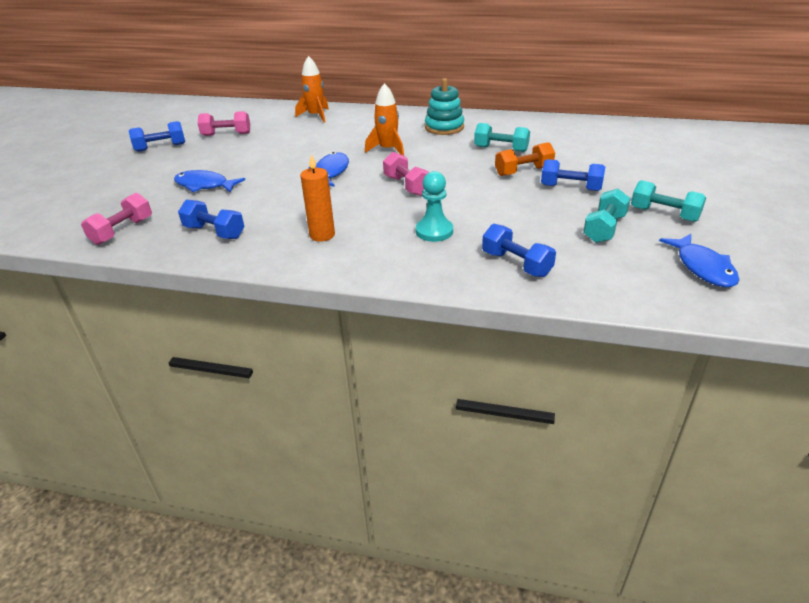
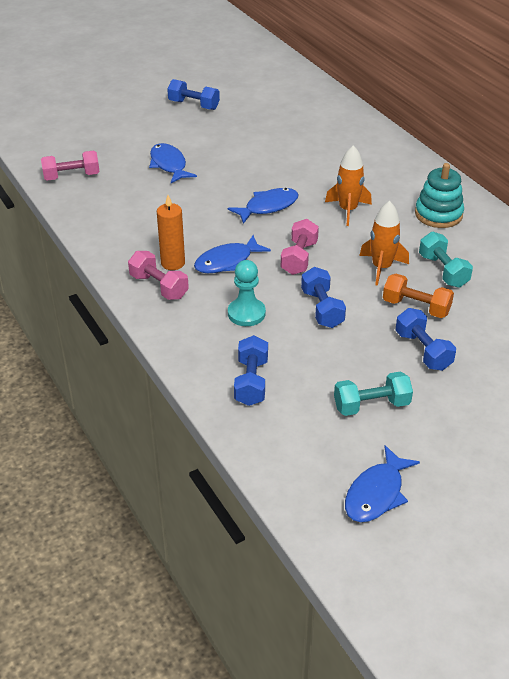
camera: 45 degrees right, 5 degrees up
(214, 232) = (117, 214): blue dumbbell -> blue dumbbell (322, 309)
(226, 134) = (256, 117): pink dumbbell -> pink dumbbell (159, 286)
(316, 116) = (353, 134): orange rocket -> orange rocket (381, 267)
(362, 213) = (227, 262): none -> blue fish
(664, 214) = (448, 432): turquoise dumbbell -> none

